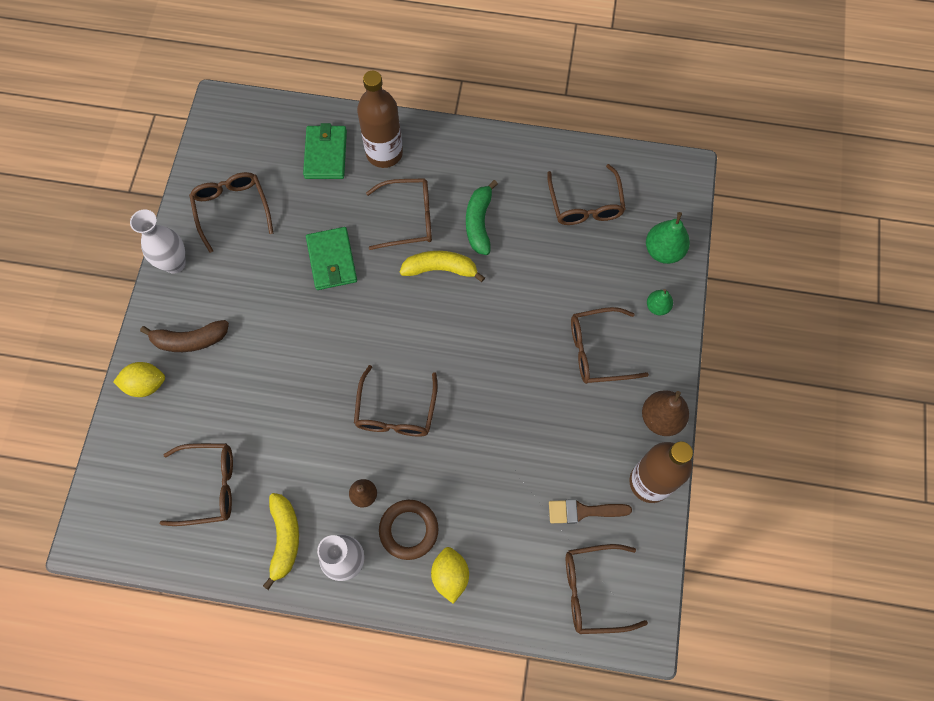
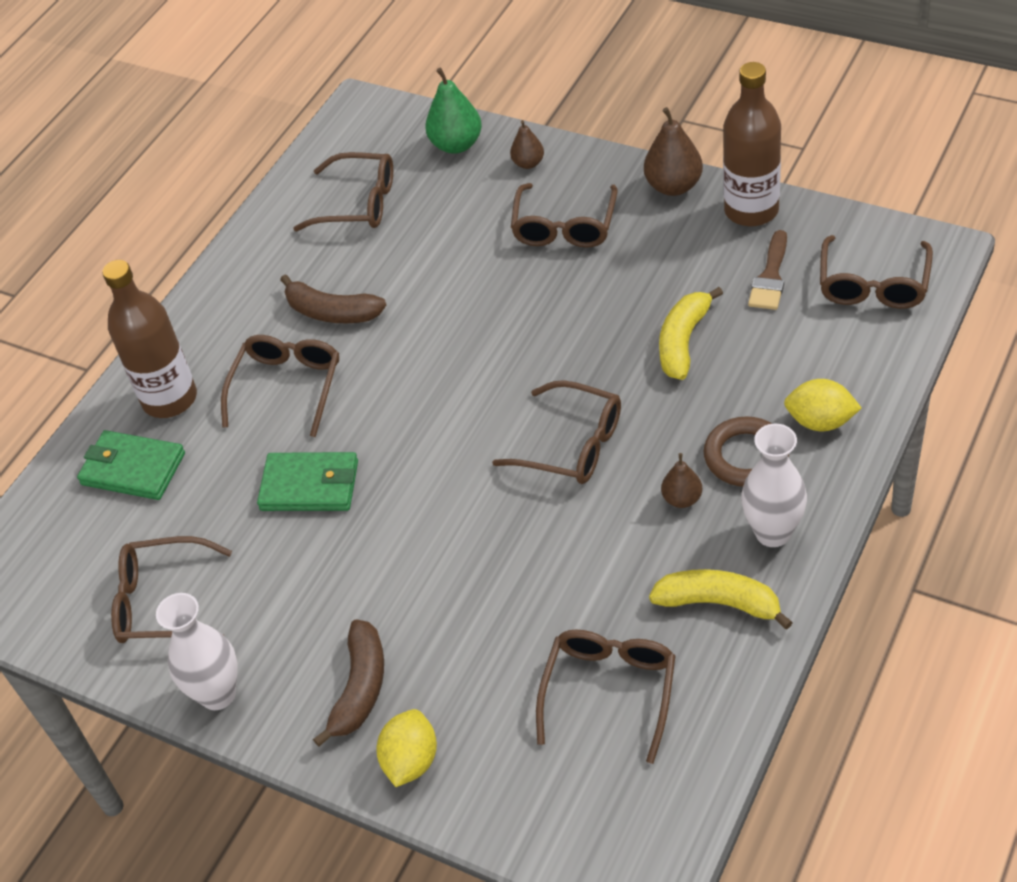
camera: 65 degrees left, 20 degrees down
(440, 269) = (381, 363): yellow banana -> yellow banana (683, 341)
(479, 222) = (332, 312): green banana -> brown banana
(657, 307) = (528, 163): green pear -> brown pear

